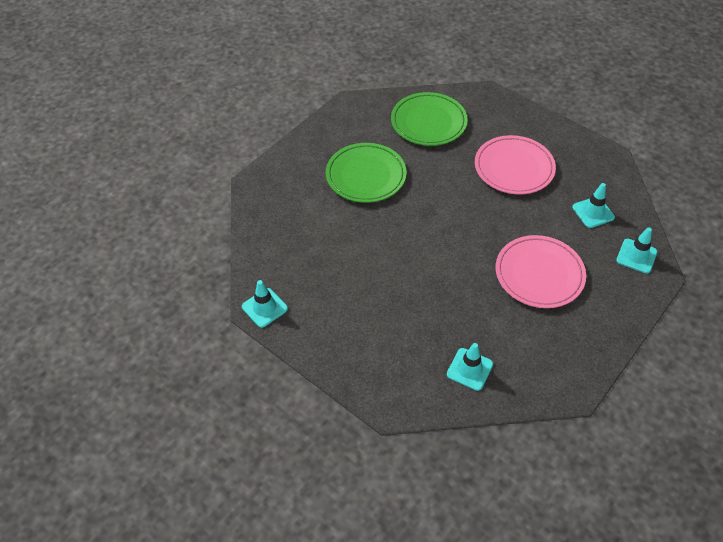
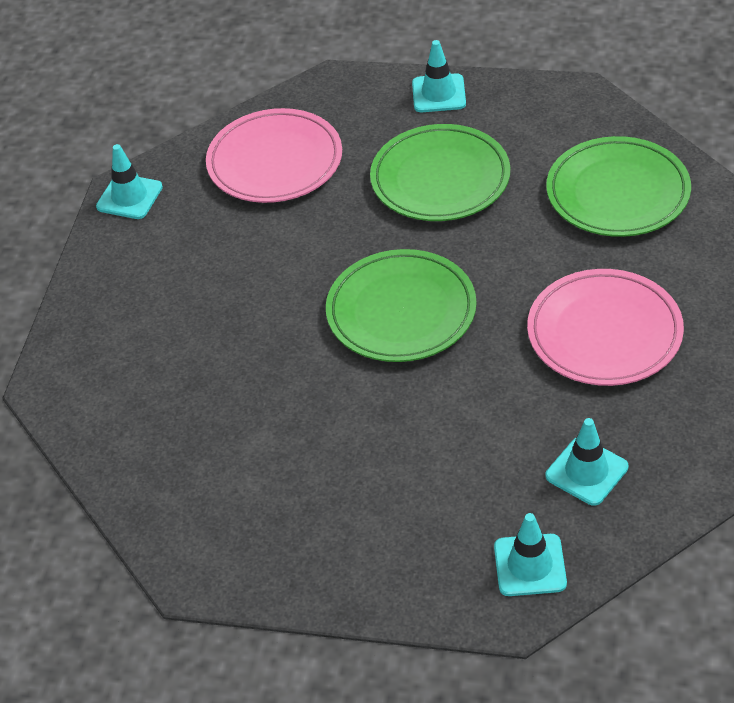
camera: 65 degrees right, 5 degrees down
(447, 230) = (401, 311): none -> green plate
(469, 369) = (158, 442): turquoise traffic cone -> turquoise traffic cone (438, 94)
(539, 274) = (393, 452): pink plate -> pink plate (275, 162)

